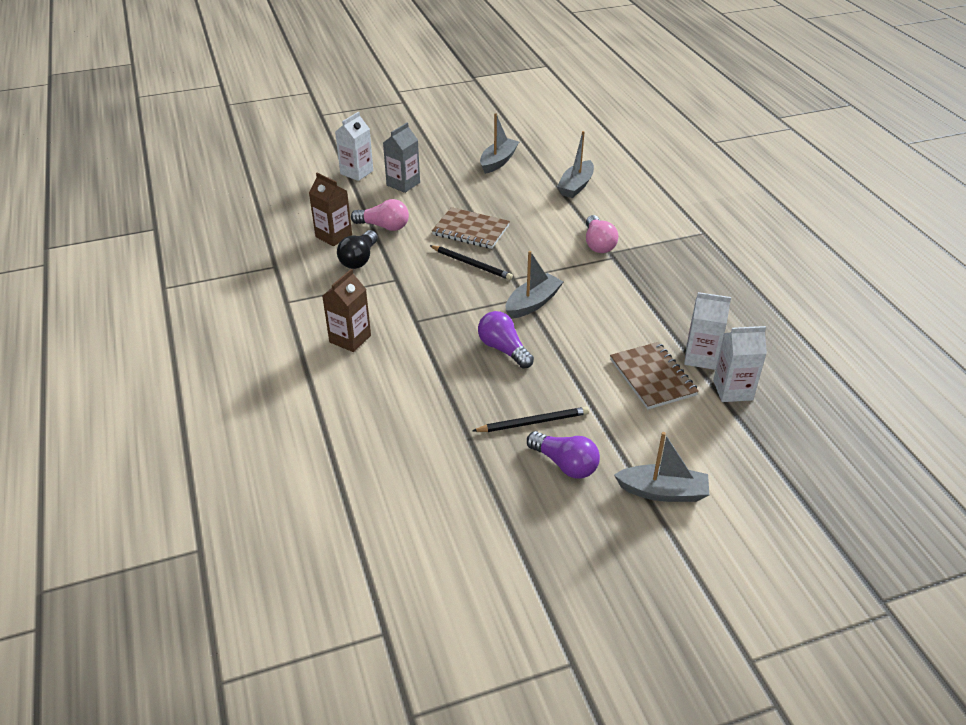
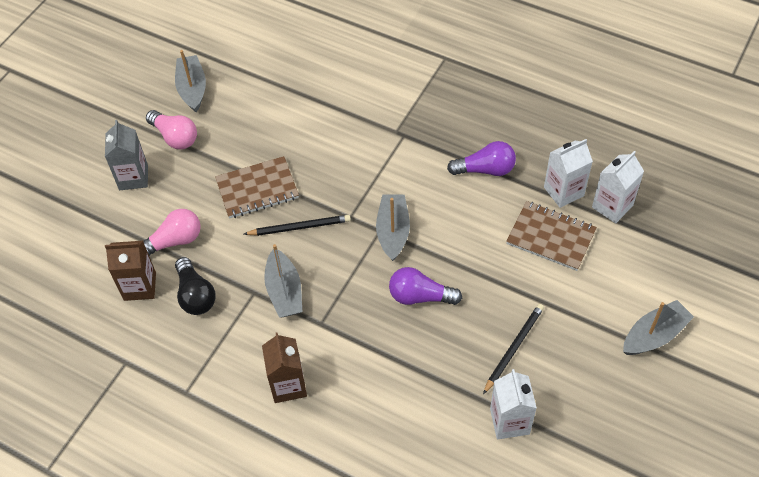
camera: 40 degrees left, 15 degrees up
(356, 172) = (70, 194): white carton -> white carton (509, 421)
(565, 464) = (572, 367): purple light bulb -> purple light bulb (485, 169)
(576, 186) = (292, 73): grey boat -> grey boat (284, 291)
(598, 244) = (378, 128): pink light bulb -> pink light bulb (175, 137)

